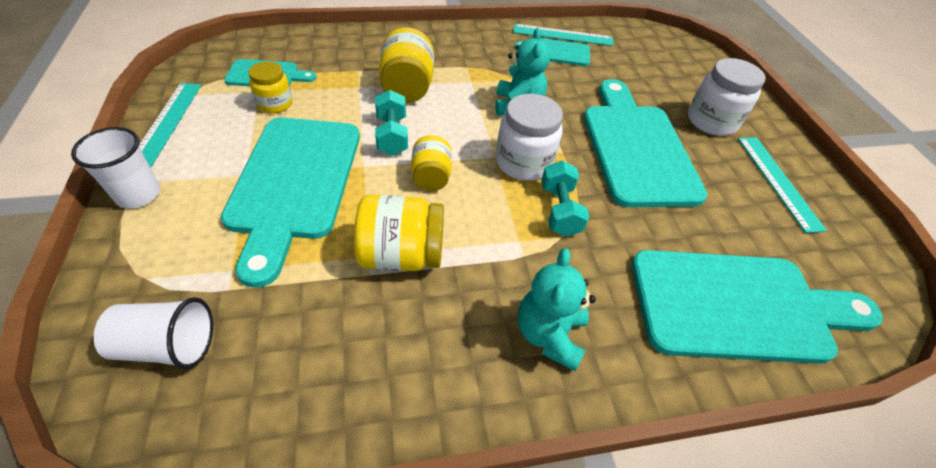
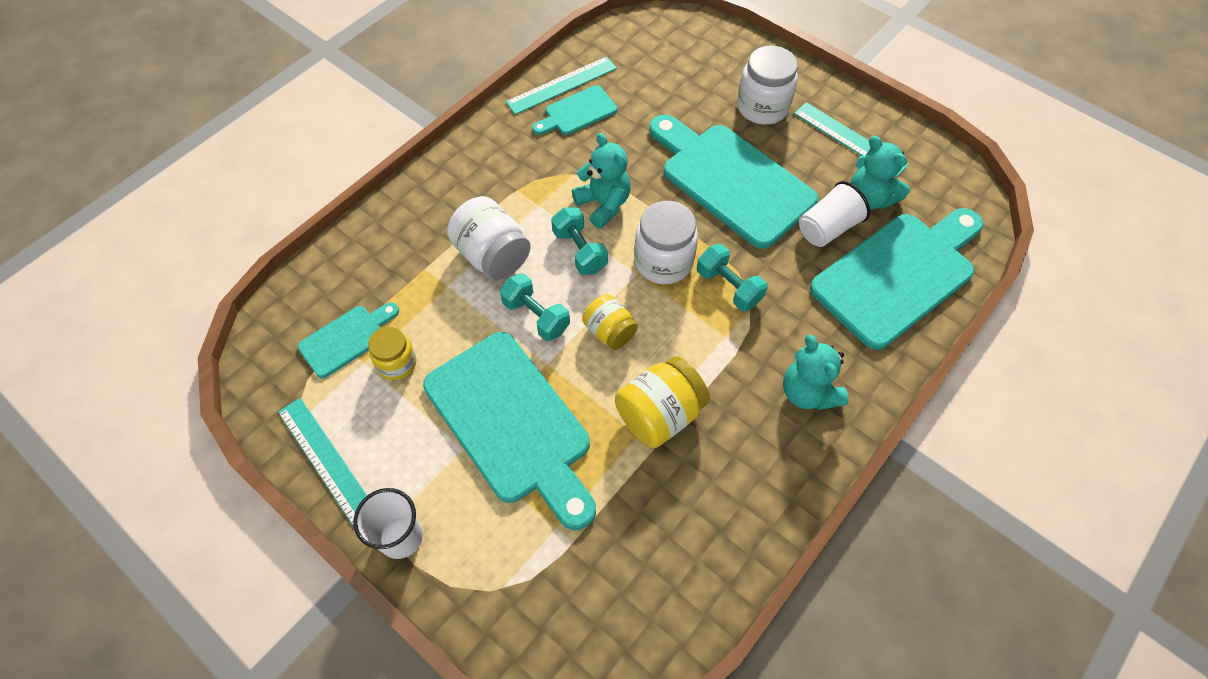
camera: 35 degrees left, 10 degrees up
(168, 345) = (583, 611): white cup -> white cup (827, 228)
(407, 88) = (492, 255): yellow jar -> white jar
(469, 120) = (580, 251): none -> turquoise dumbbell
(760, 231) = (869, 198): none -> turquoise teddy bear

